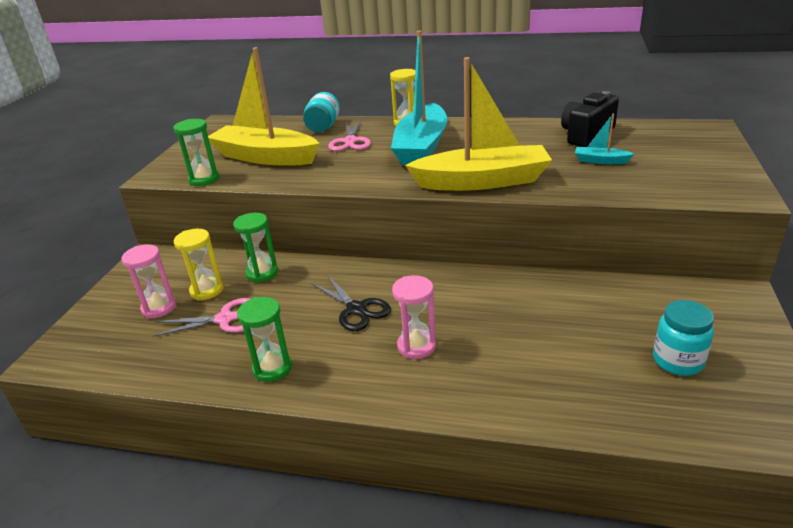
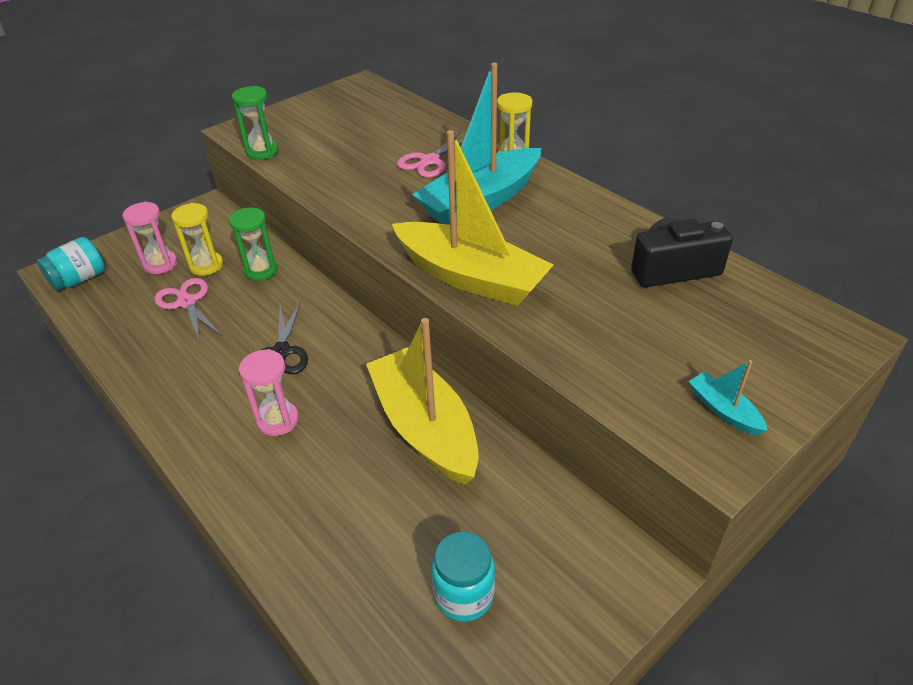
camera: 35 degrees right, 10 degrees up
(225, 319) = (187, 302): pink scissors -> pink scissors turned 150 degrees counterclockwise
(265, 157) = (337, 147): yellow boat -> yellow boat (424, 427)
(272, 368) = (163, 371): green hourglass -> none
(323, 127) = (432, 130): turquoise jar -> turquoise jar (79, 279)
(600, 161) = (629, 315): turquoise boat -> turquoise boat (723, 410)

